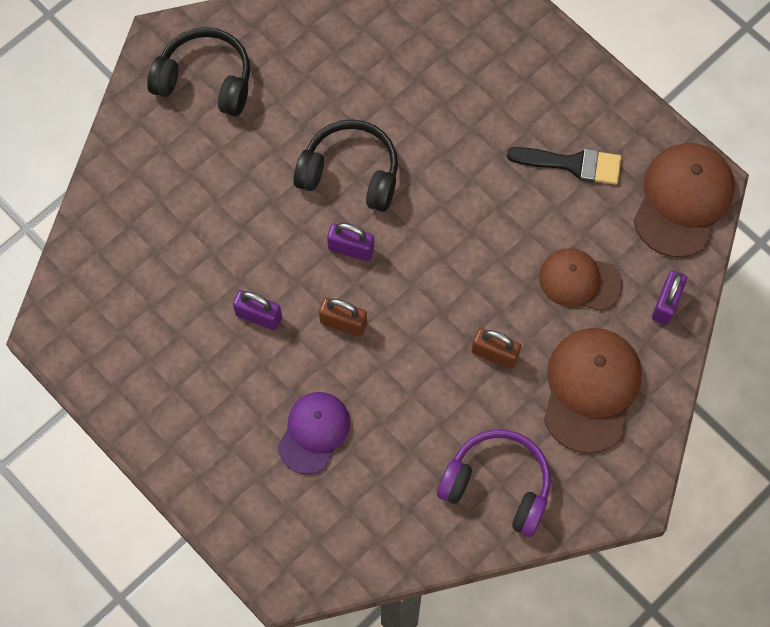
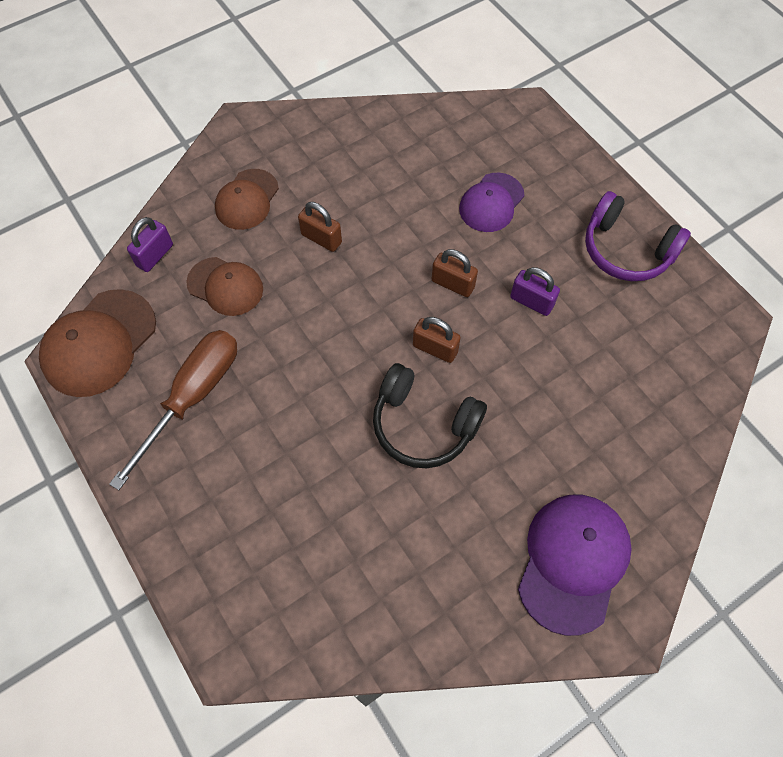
camera: 170 degrees left, 5 degrees down
(205, 80) = (573, 562): black headphones -> purple cap
(351, 249) = (435, 349): purple padlock -> brown padlock
(497, 485) = (345, 145): purple headphones -> purple headphones (626, 250)
(572, 164) = (193, 397): black brush -> brown screwdriver
(591, 390) = (247, 200): brown cap -> brown cap, size x0.66

